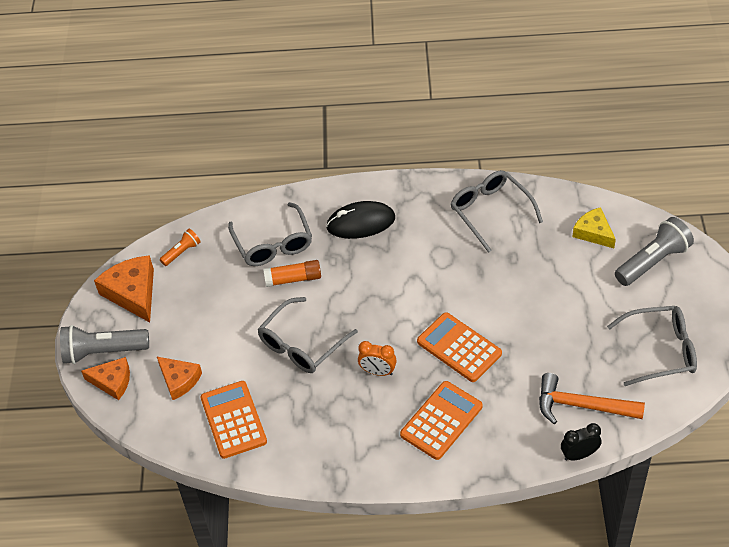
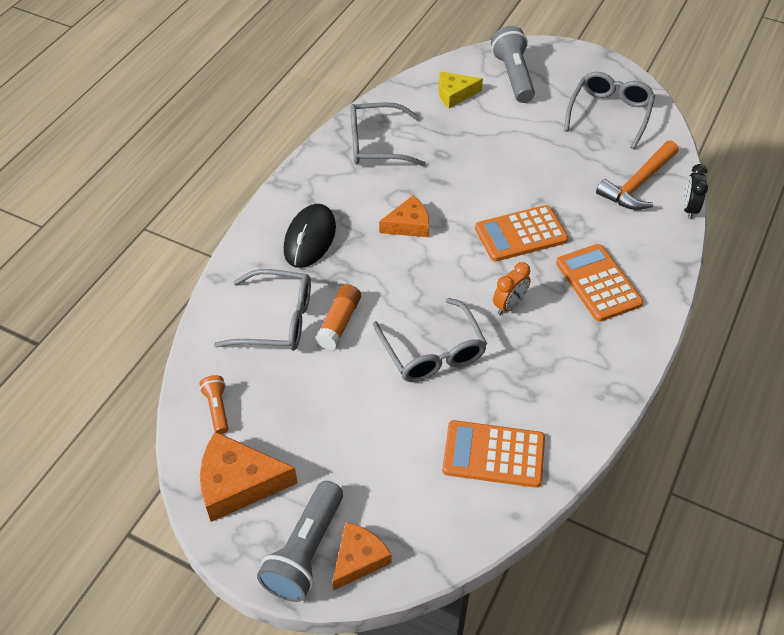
camera: 65 degrees left, 0 degrees up
(179, 380) = (404, 486): orange cheese -> orange cheese (408, 225)

